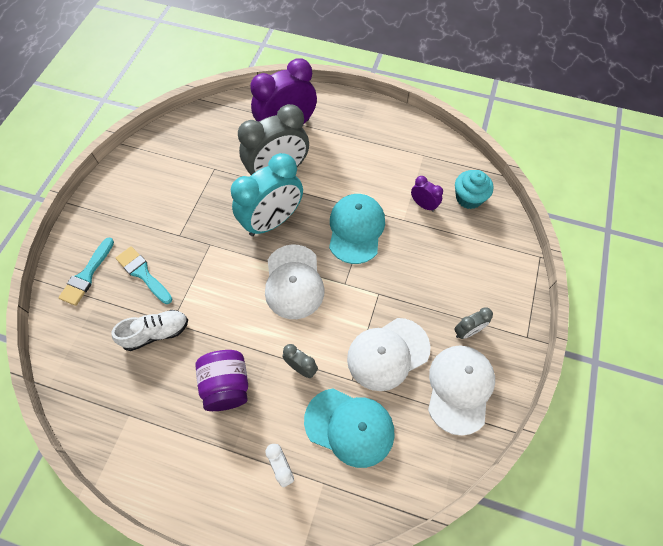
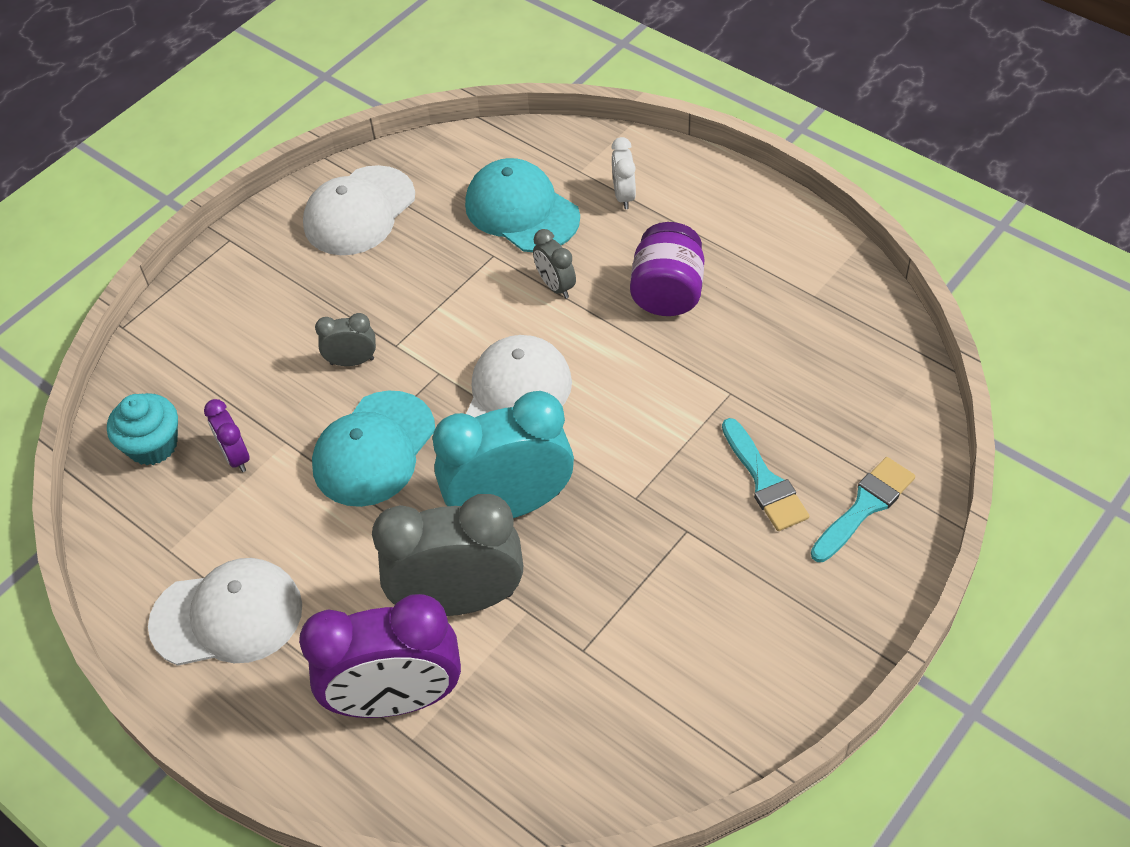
camera: 155 degrees left, 10 degrees down
(156, 333) = (757, 385): white shoe -> none
(388, 354) = (428, 270): white cap -> white cap (227, 616)
(467, 331) = (302, 266): grey clock -> grey clock (352, 361)

